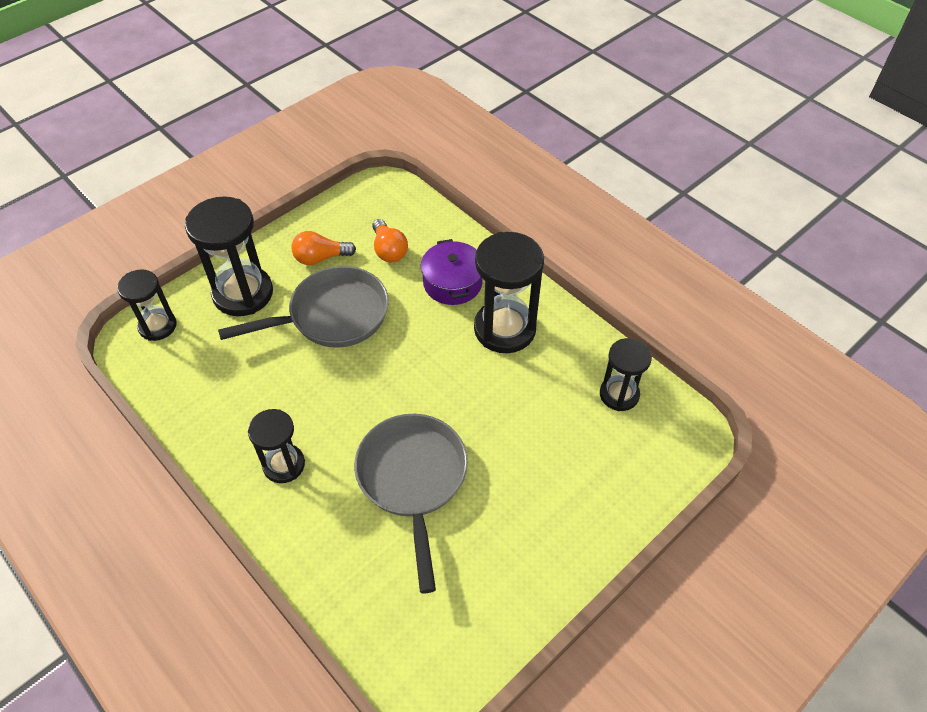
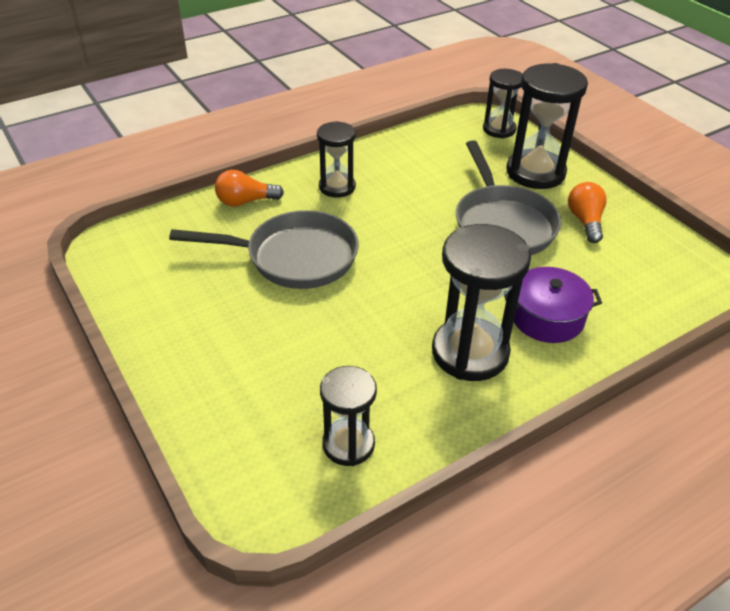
camera: 100 degrees right, 10 degrees down
(389, 250) = (600, 271): orange light bulb -> orange light bulb (245, 201)

